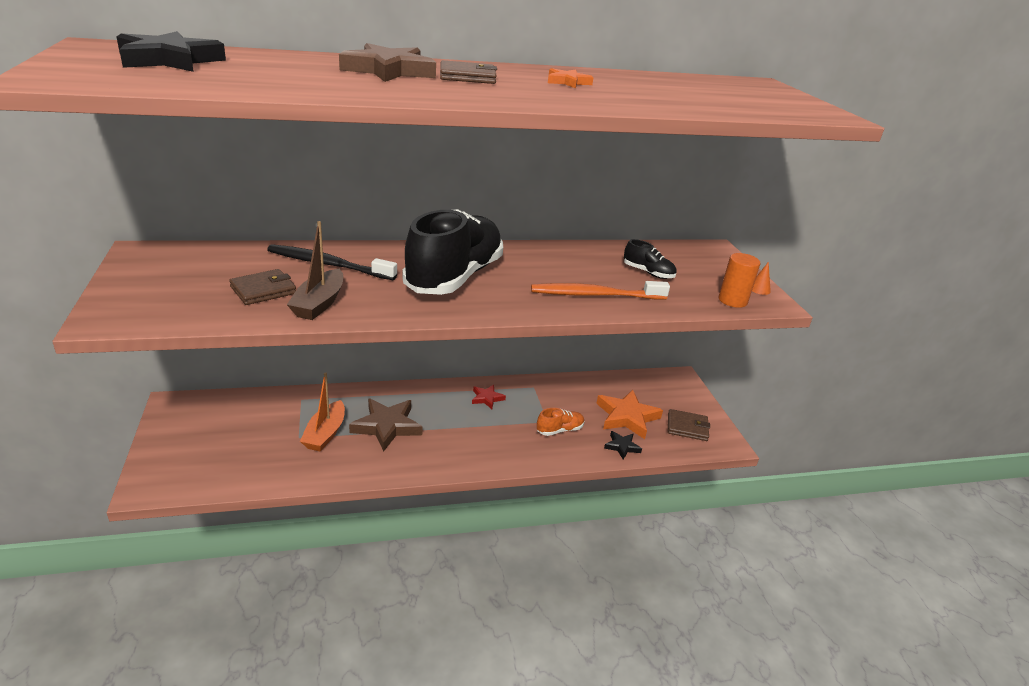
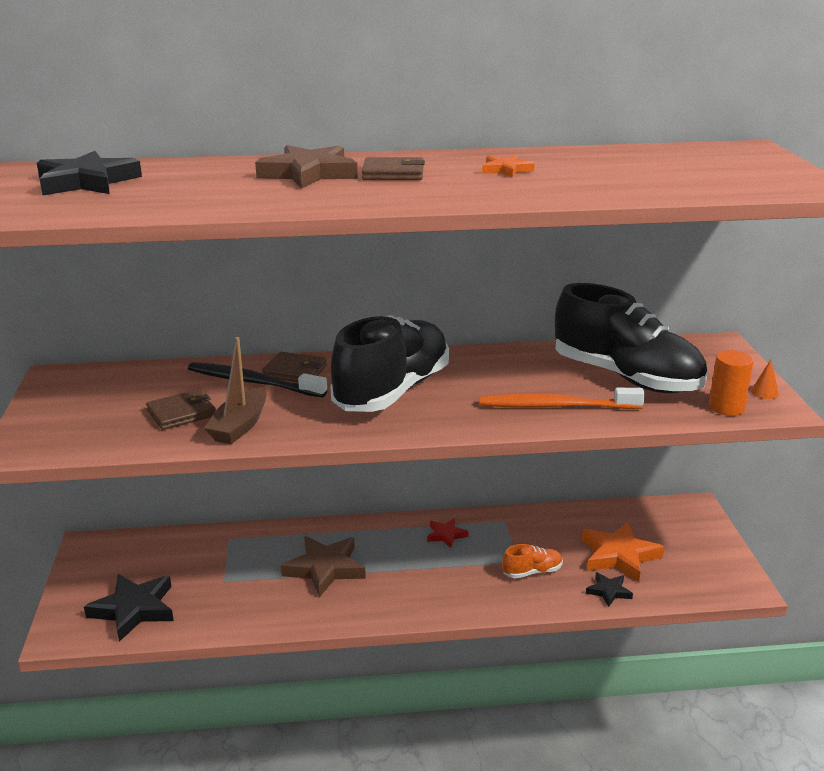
camera: 10 degrees right, 5 degrees down
(217, 463) = (134, 609): none -> black star
(325, 434) = (254, 577): orange boat -> none
(648, 273) = (626, 377): black shoe -> black shoe, size x2.43
(687, 427) = (696, 568): brown wallet -> brown wallet (295, 371)

